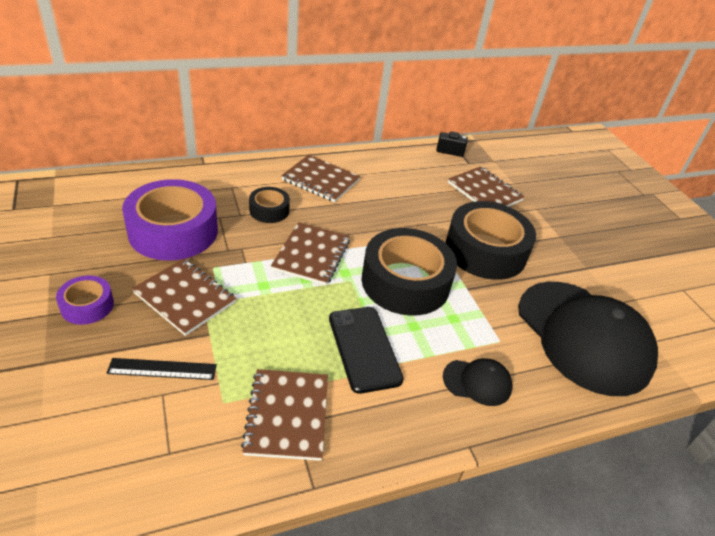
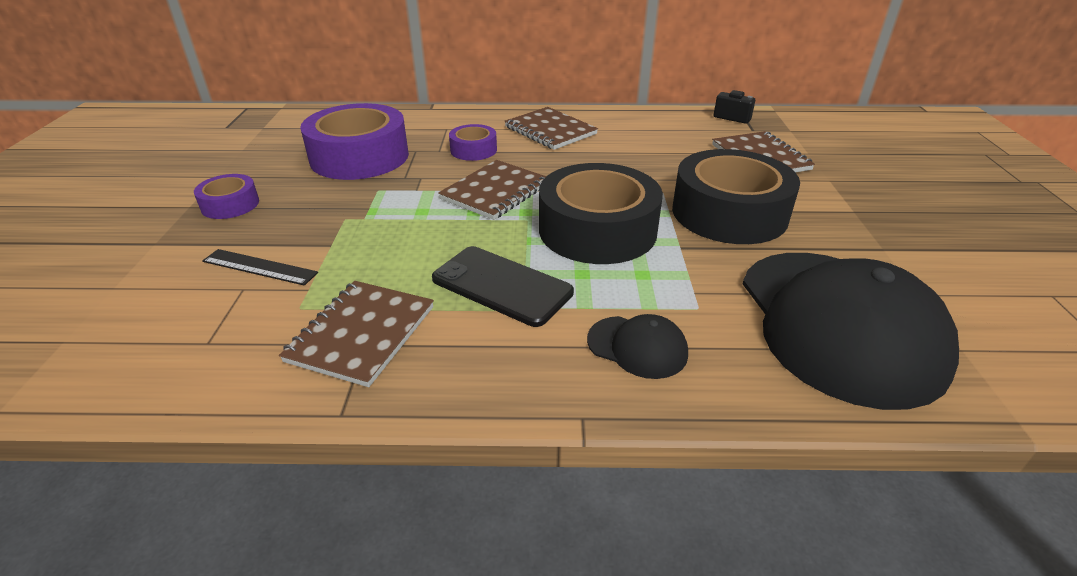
camera: 25 degrees right, 5 degrees down
(185, 298) = (329, 211): brown notebook -> none
(269, 210) = (473, 150): black tape -> purple tape
(364, 348) = (502, 285): black phone -> black phone turned 60 degrees counterclockwise

